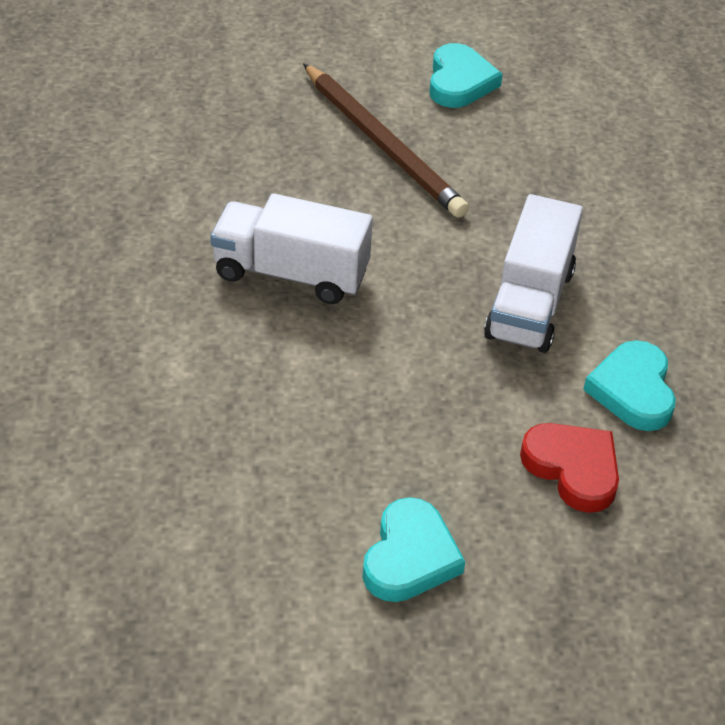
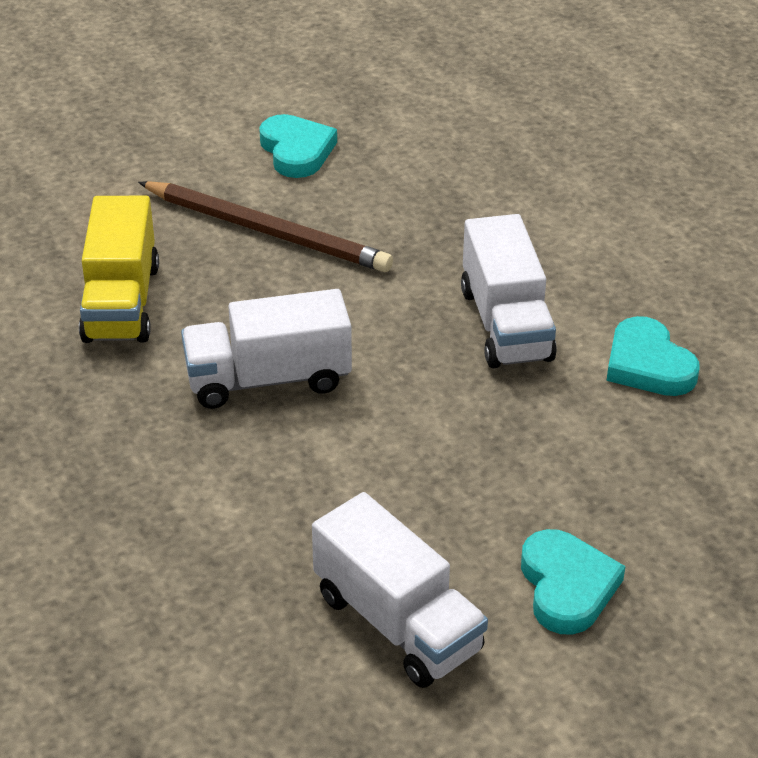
camera: 25 degrees left, 5 degrees down
(220, 162) = (121, 302): none -> yellow truck
(245, 524) = (397, 622): none -> white truck
(573, 469) = (648, 451): red heart -> none

